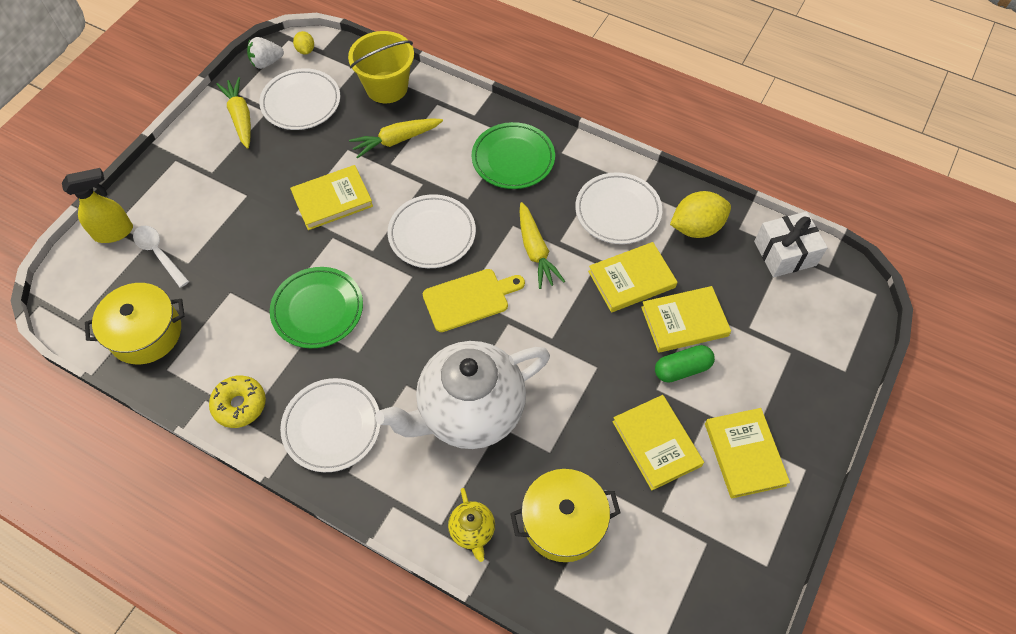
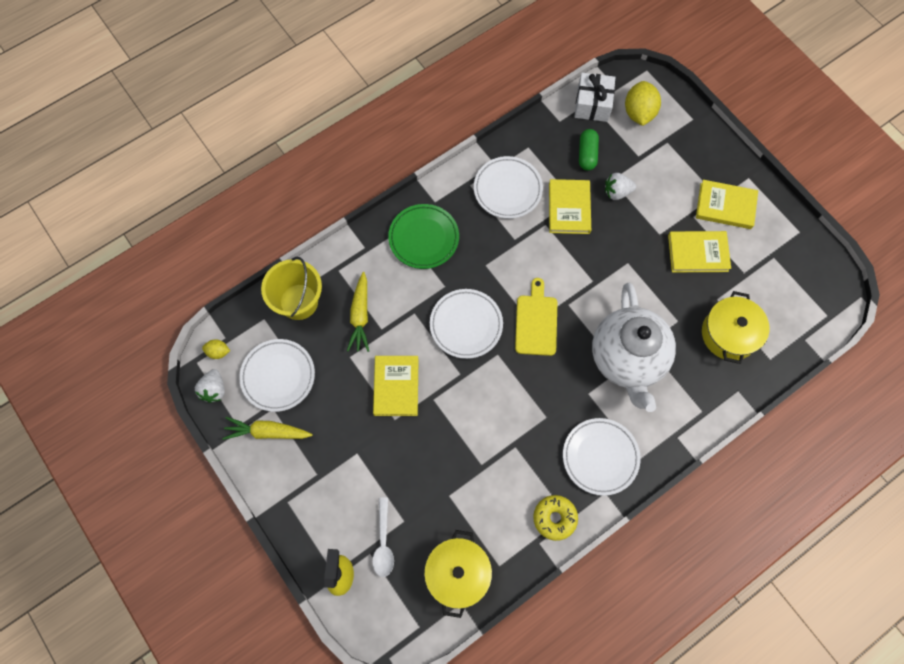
camera: 65 degrees left, 10 degrees up
(159, 254) = (383, 542): white spoon -> white spoon turned 75 degrees counterclockwise
(317, 310) = (496, 433): green plate -> none
(472, 531) = (714, 392): yellow teapot -> none
(535, 251) = (515, 259): yellow carrot -> none
(682, 369) = (651, 211): green capsule -> green capsule (587, 154)
(684, 321) = (617, 192): yellow book -> white strawberry
(696, 227) = (546, 146): yellow lemon -> yellow lemon (639, 113)

